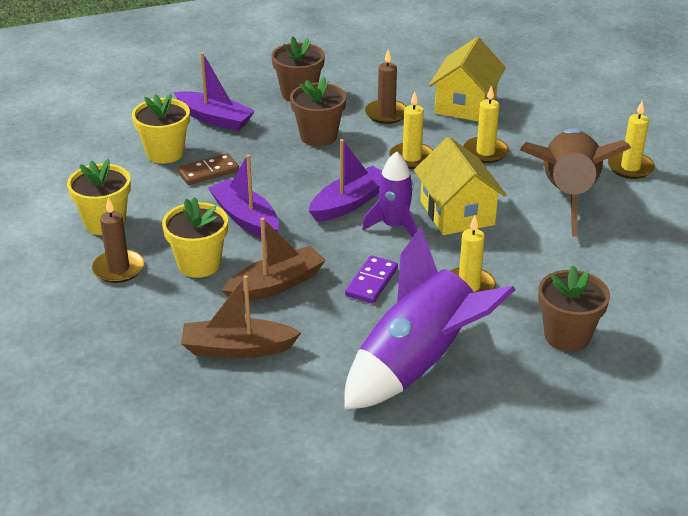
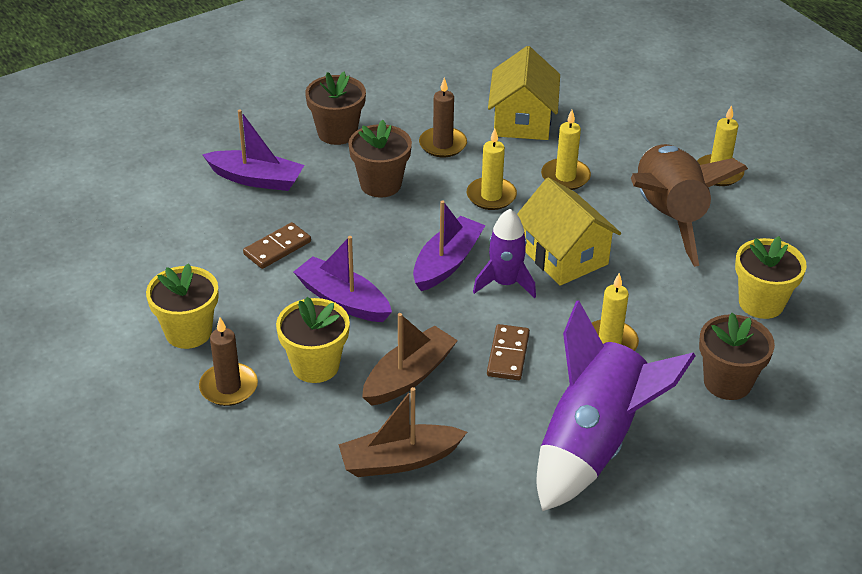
camera: 15 degrees left, 5 degrees up
(165, 153) = (218, 232): yellow flower pot -> yellow flower pot (761, 303)
(372, 282) = (508, 355): purple domino -> brown domino

